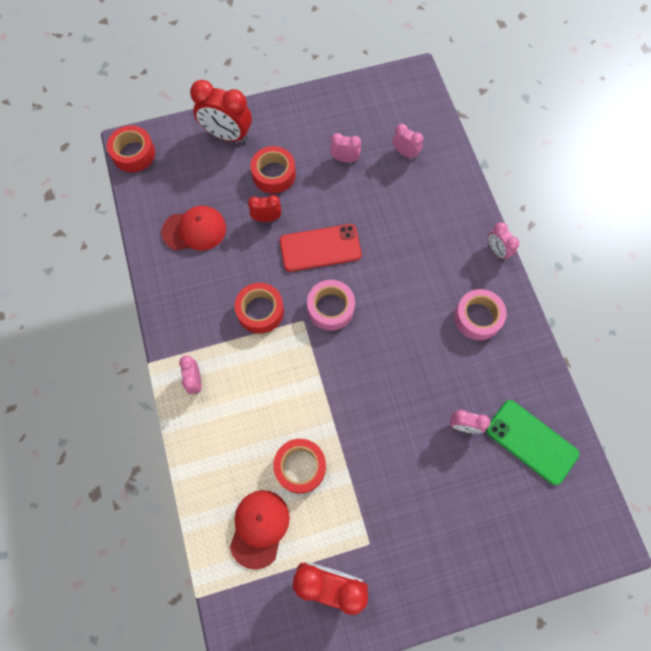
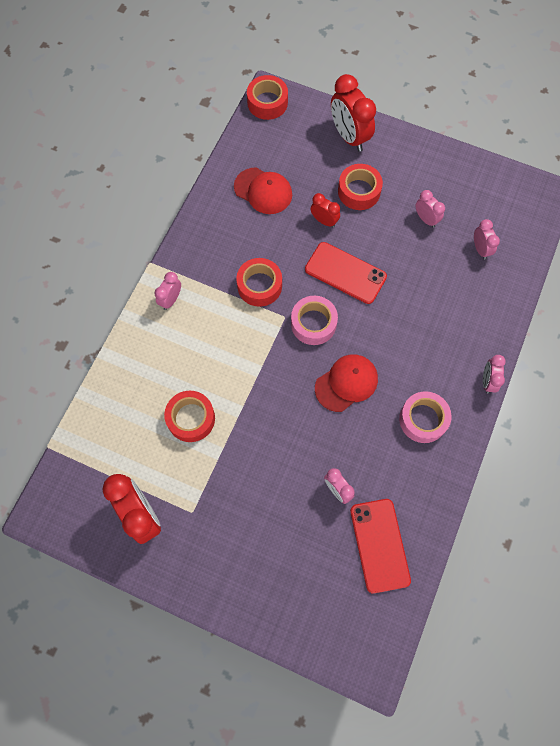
camera: 40 degrees right, 0 degrees up
(259, 528) = (127, 436): red cap -> red cap (346, 383)
(531, 442) = (379, 545): green phone -> red phone

